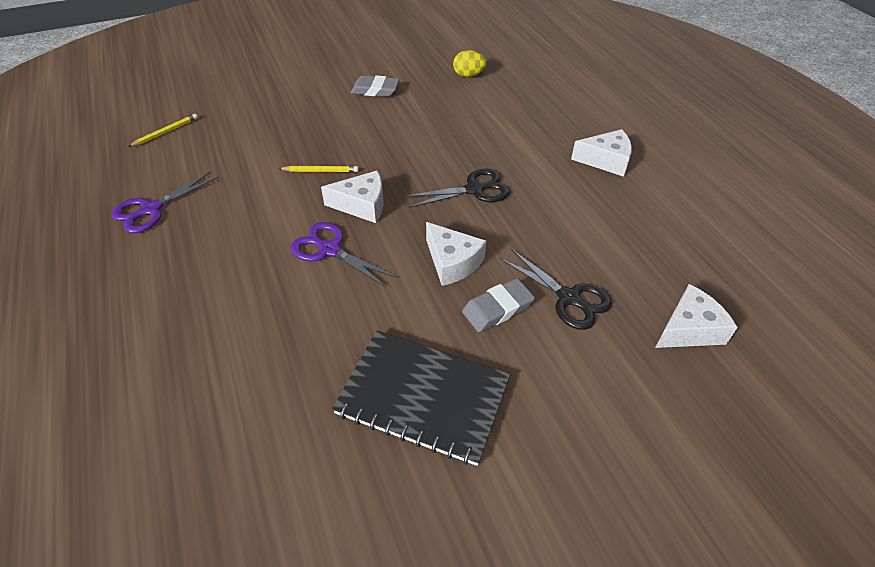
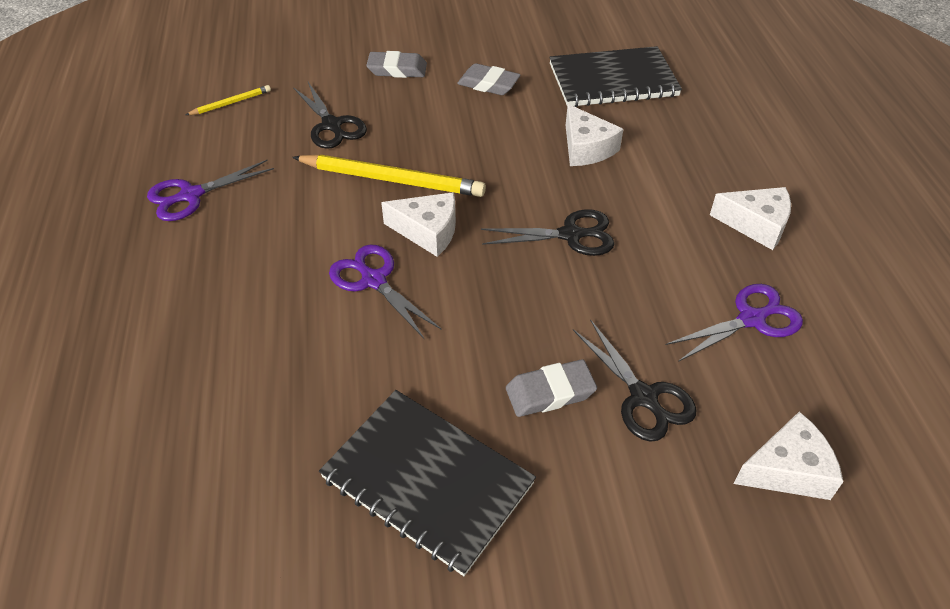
camera: 15 degrees right, 0 degrees up
(258, 137) = (331, 125): none -> black scissors
(299, 88) = (397, 69): none -> grey eraser
(320, 171) = (392, 179): yellow pencil -> yellow pencil, size x2.06
(452, 262) = (514, 323): white cheese -> white cheese (586, 148)
(468, 75) = (613, 80): yellow egg -> black notebook
(626, 227) = (751, 319): none -> purple scissors

